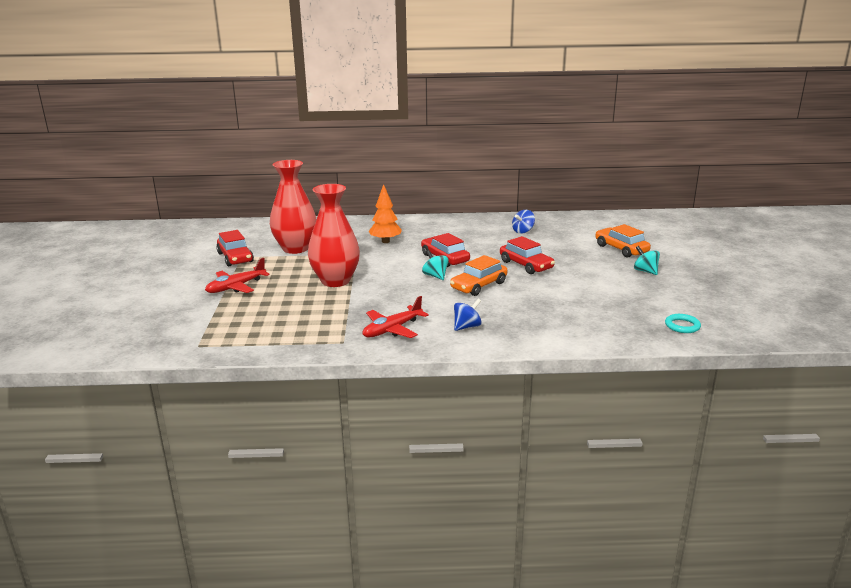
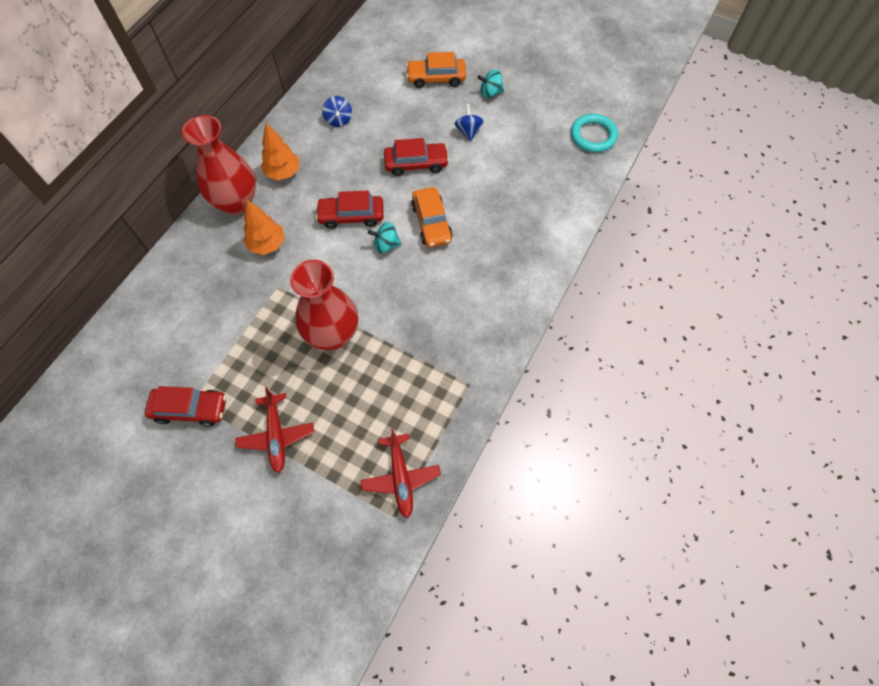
camera: 60 degrees left, 40 degrees up
(295, 248) = (215, 337): red vase -> red vase (236, 202)
(392, 329) = (471, 334): red plane -> red plane (401, 477)
(450, 229) = (283, 173): none -> orange tree
(467, 327) = (503, 275): blue spinning top -> blue spinning top (468, 131)
(682, 326) = (593, 136): turquoise ring -> turquoise ring, size x1.57

